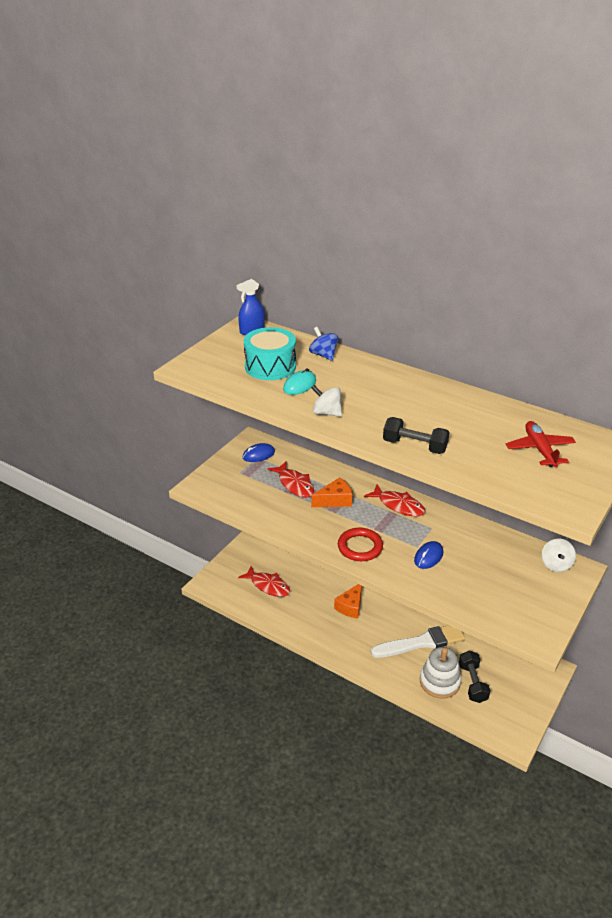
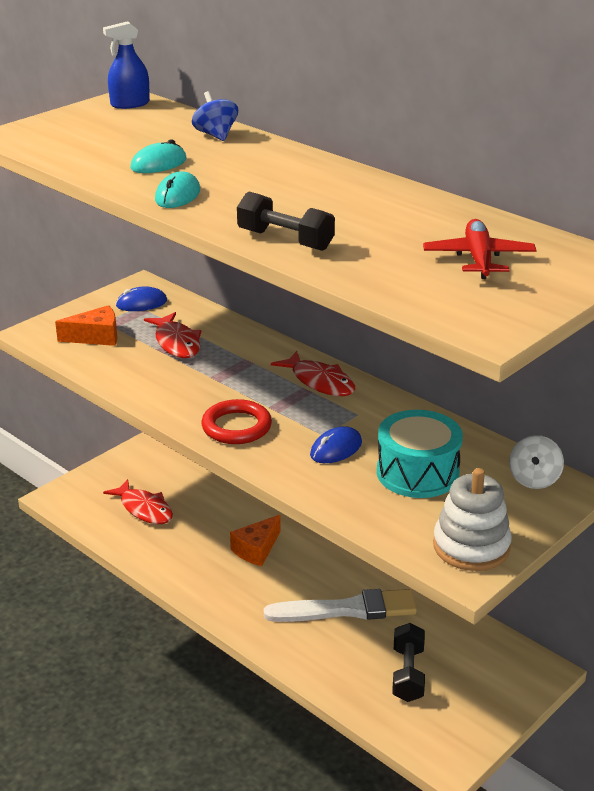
camera: 10 degrees right, 5 degrees down
(270, 366) = (130, 142): turquoise drum -> turquoise drum (417, 473)
(326, 413) = (177, 195): white spinning top -> turquoise mouse
(335, 500) = (227, 367): orange cheese -> orange cheese (96, 337)
(439, 682) = (356, 666): white stacking toy -> white stacking toy (471, 546)

